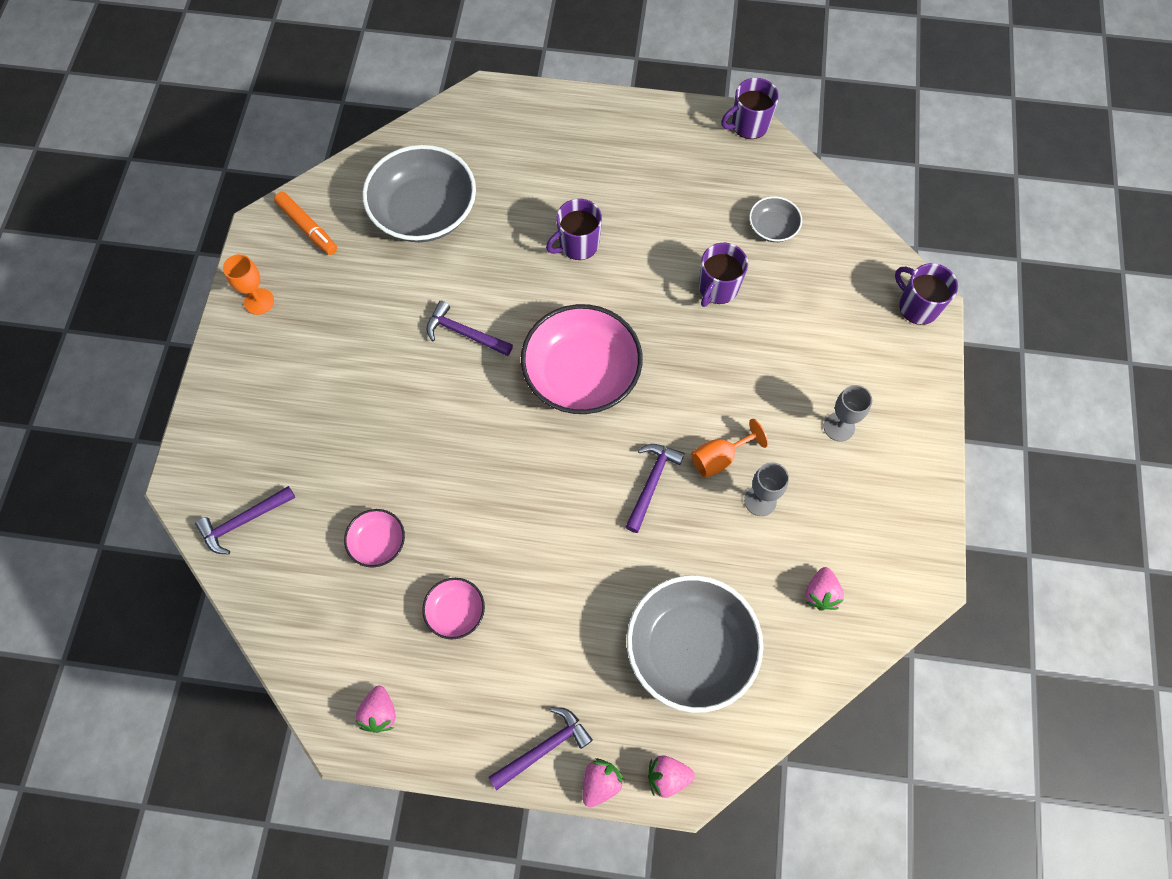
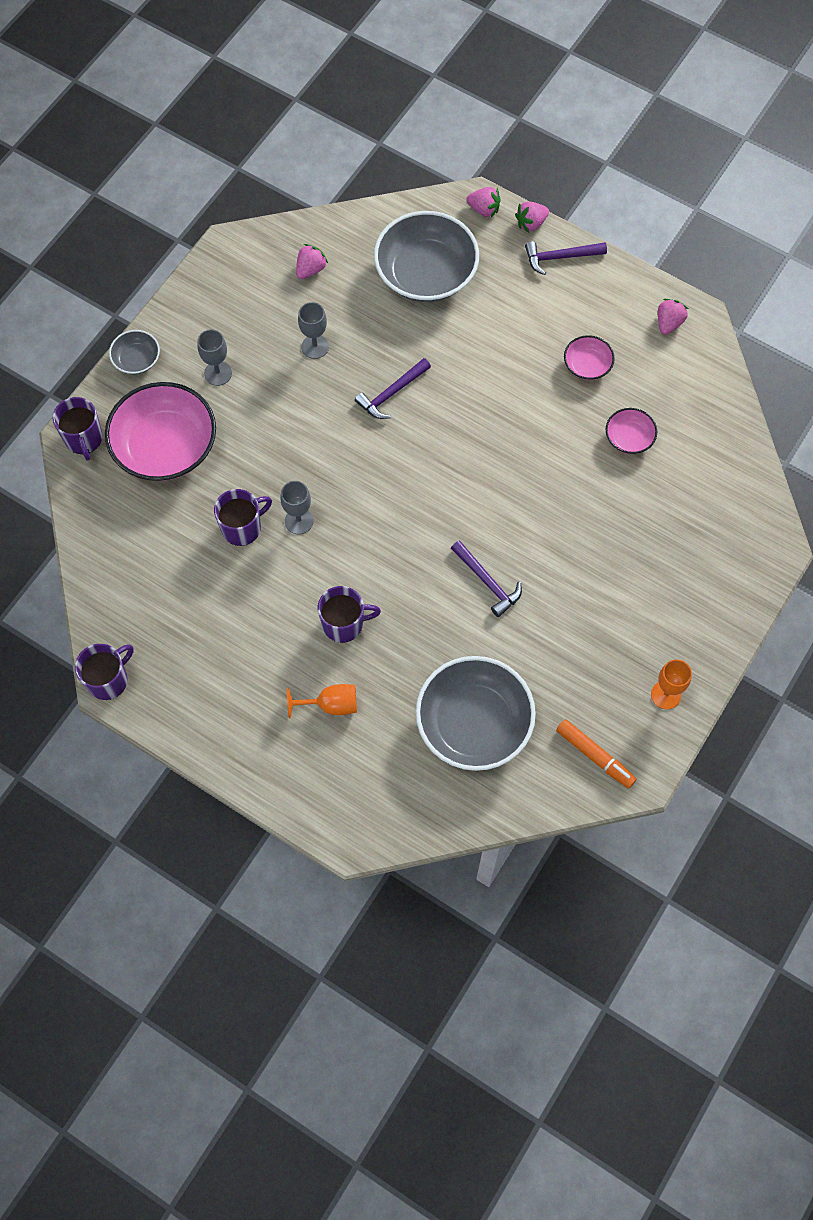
camera: 155 degrees left, 0 degrees up
(243, 521) = (733, 498): purple hammer -> none
(307, 227) = (595, 756): orange marker -> orange marker turned 150 degrees clockwise
(581, 374) = (402, 502): pink bowl -> pink bowl (165, 446)
(670, 315) = (299, 521): none -> grey goblet
(719, 458) = (327, 389): orange goblet -> orange goblet (331, 705)
(749, 125) = (108, 680): purple mug -> purple mug turned 45 degrees counterclockwise
(772, 228) = (157, 563): grey bowl -> grey bowl (137, 359)

